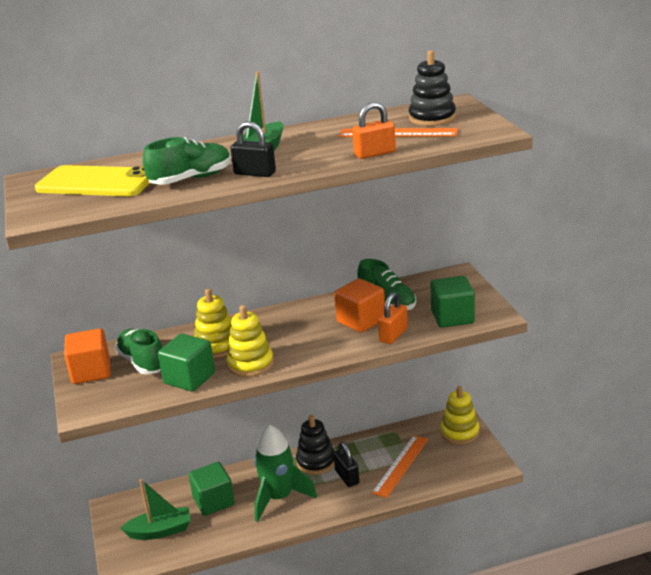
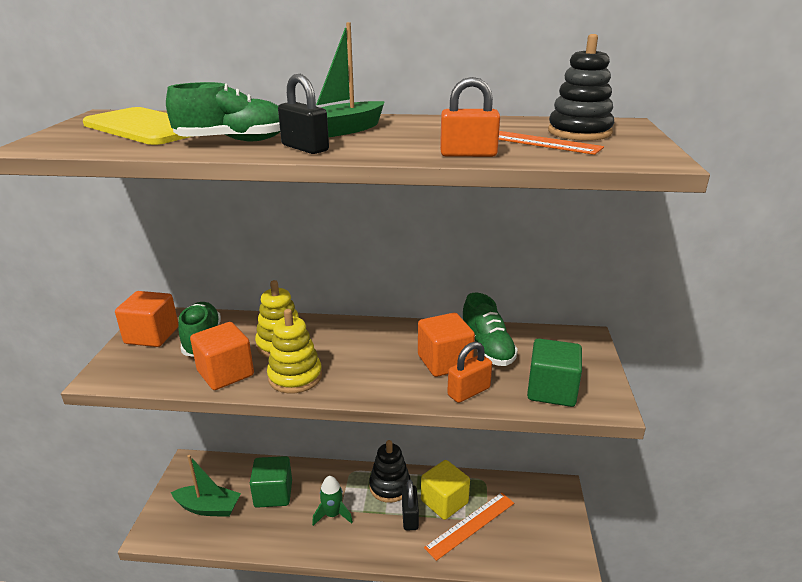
camera: 20 degrees right, 0 degrees up
(189, 378) = (225, 373): green cube -> orange cube
(279, 498) = (332, 514): green rocket -> green rocket, size x0.56
(369, 457) = (444, 501): none -> yellow cube
(460, 432) = (552, 508): yellow stacking toy -> none

